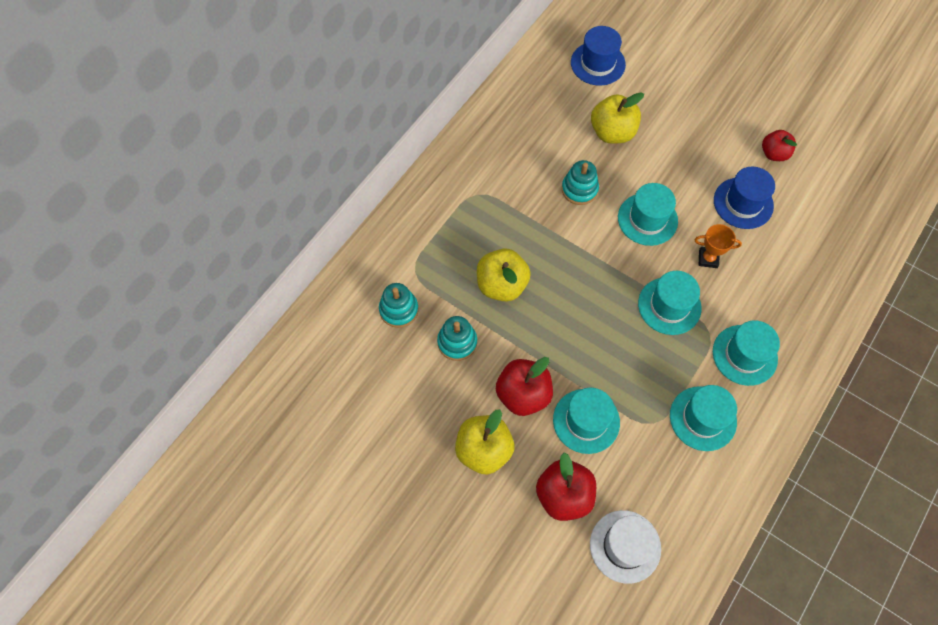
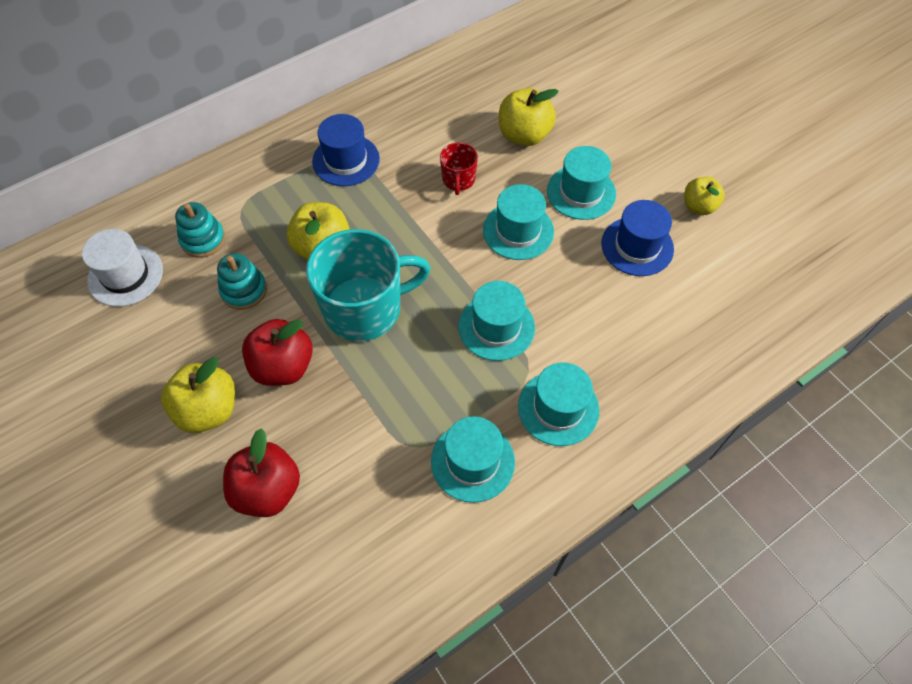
camera: 20 degrees right, 5 degrees down
(561, 325) = (364, 309): none -> turquoise mug
(579, 189) = (458, 180): turquoise stacking toy -> red mug
(586, 421) = (337, 418): turquoise hat -> turquoise hat (581, 192)
(598, 63) = (543, 66): blue hat -> blue hat (346, 160)
(625, 546) = (305, 573): white hat -> white hat (125, 275)
(708, 258) = (566, 291): orange trophy -> none
(774, 154) = (698, 206): red apple -> yellow apple

